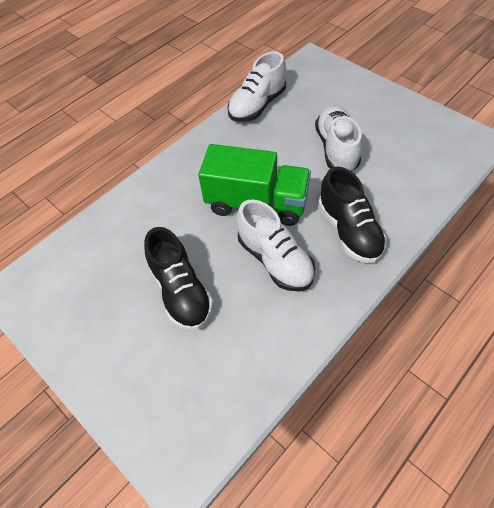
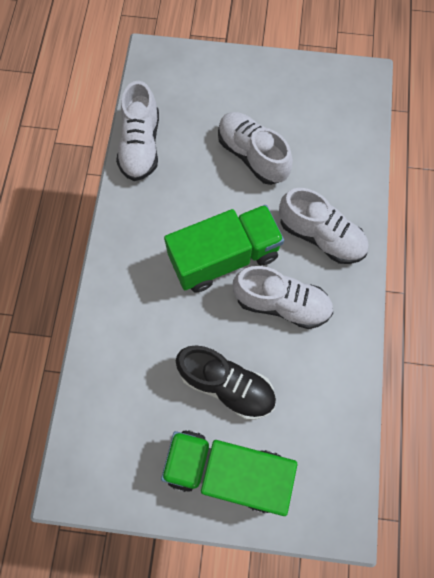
camera: 40 degrees left, 15 degrees up
(125, 354) = (227, 471): none -> green truck
(349, 230) = (321, 236): black shoe -> white shoe

